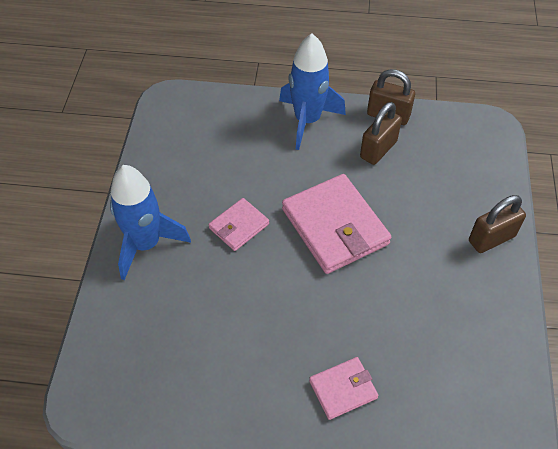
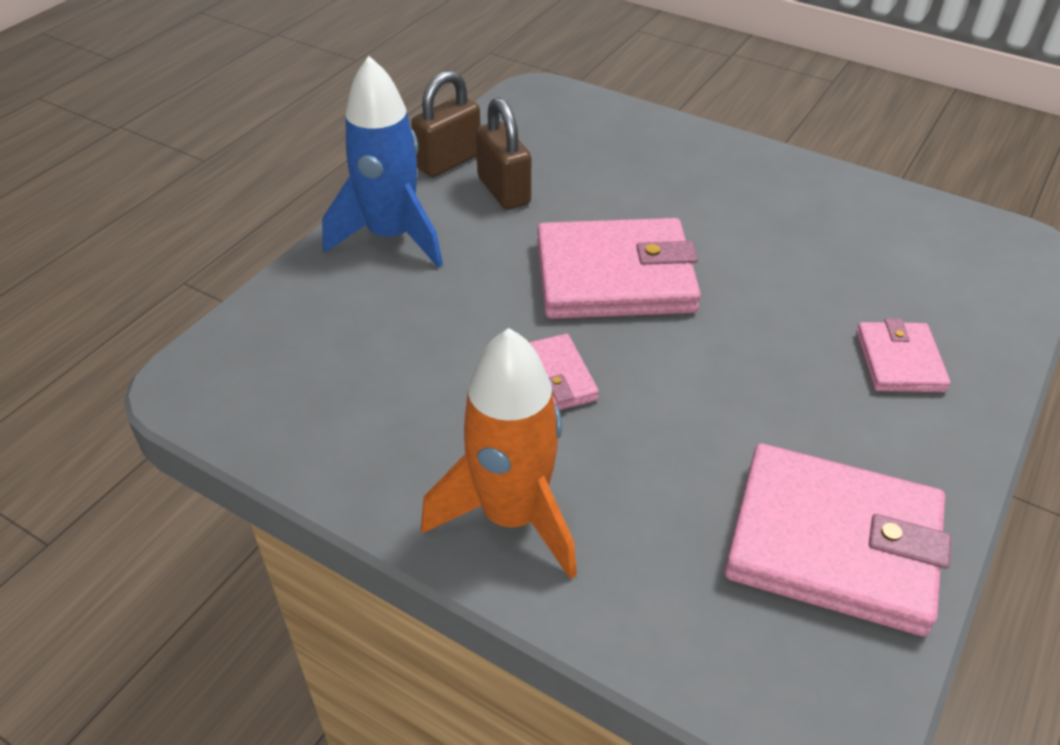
camera: 65 degrees left, 10 degrees down
(146, 244) = (512, 517): blue rocket -> orange rocket
(186, 382) = (833, 543): none -> pink wallet
(491, 238) = (714, 154): brown padlock -> none

